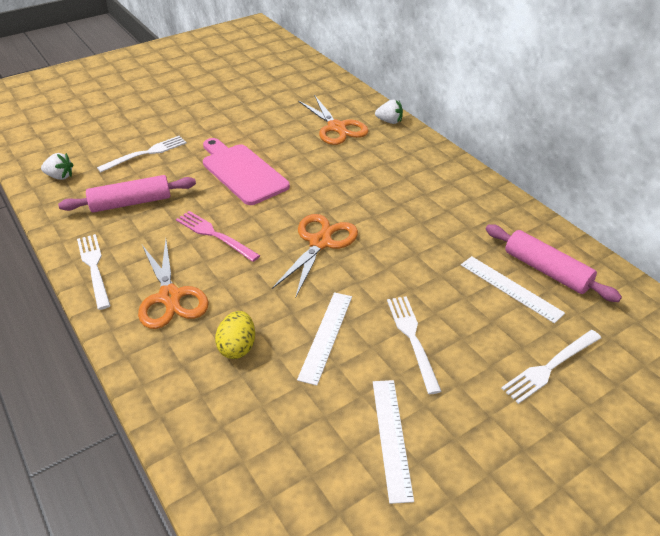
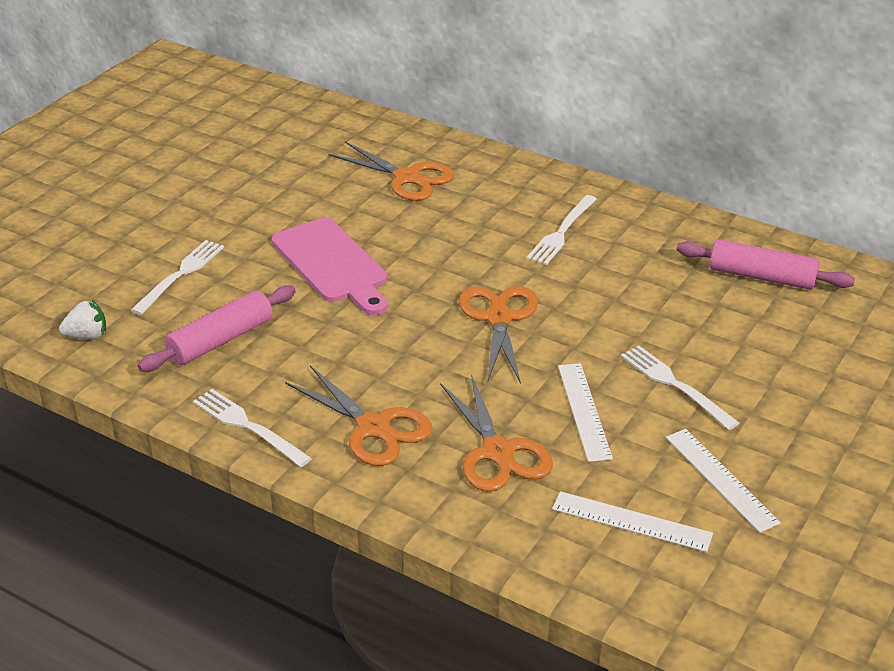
camera: 25 degrees left, 5 degrees down
(214, 235) = (365, 346): pink fork -> none
(237, 347) = (497, 452): yellow egg -> orange scissors
(242, 172) = (333, 264): pink cutting board -> pink cutting board turned 150 degrees counterclockwise
(389, 121) = (467, 153): white strawberry -> none
(510, 288) = (738, 305): white ruler -> white ruler (631, 521)
(550, 367) = (824, 368): white fork -> white fork (561, 232)

